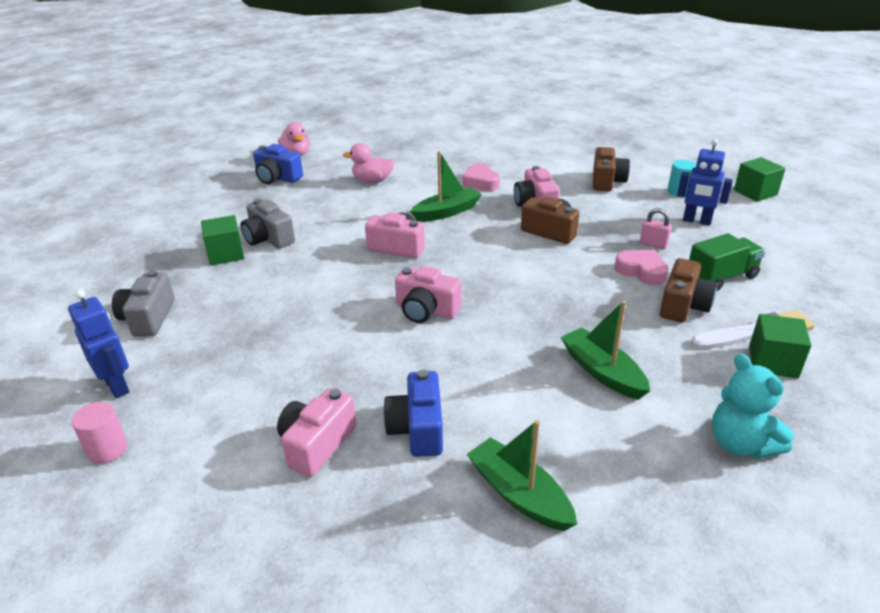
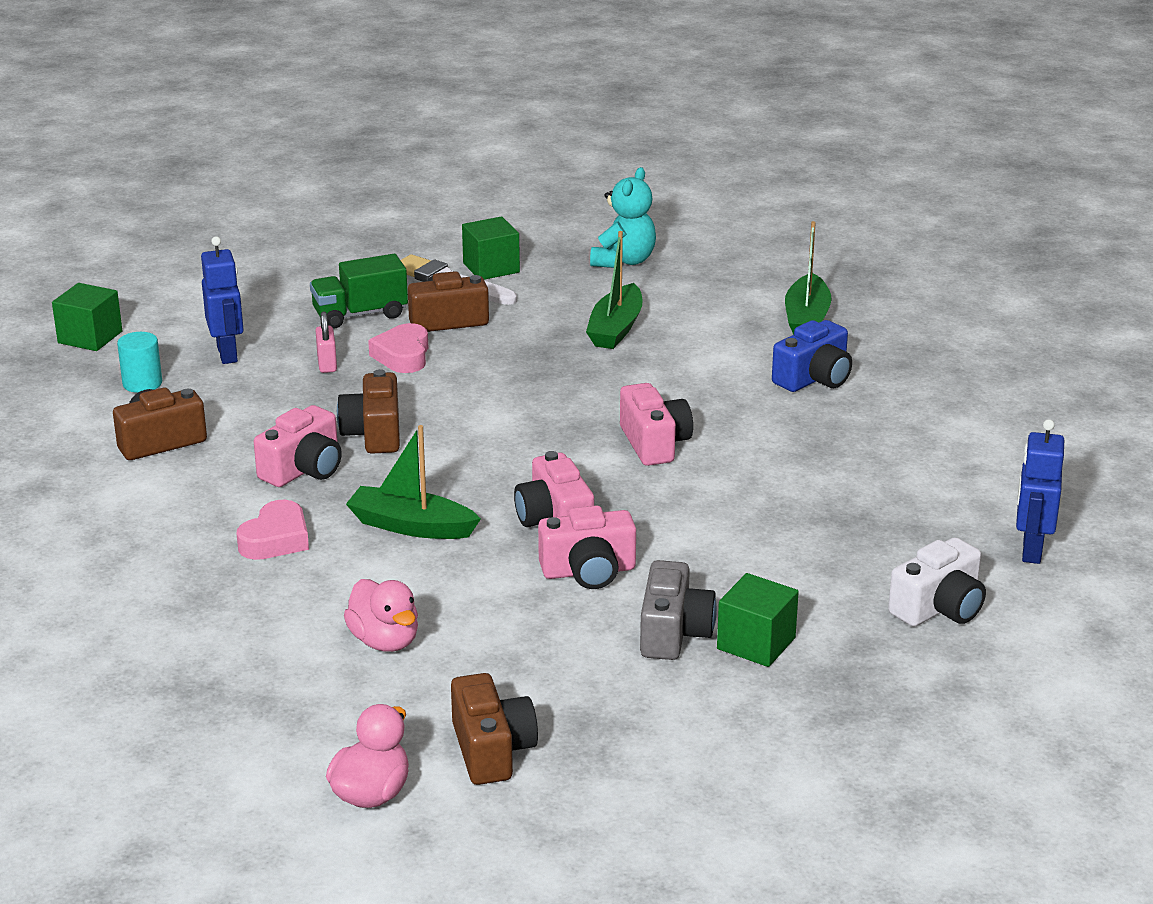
camera: 130 degrees left, 5 degrees down
(107, 449) = (1078, 501): pink cylinder -> none
(148, 318) = (939, 608): grey camera -> white camera
(277, 178) = (492, 750): blue camera -> brown camera
(317, 444) = (902, 412): pink camera -> pink camera (588, 571)
(721, 277) = (360, 314): green truck -> green truck turned 45 degrees counterclockwise

